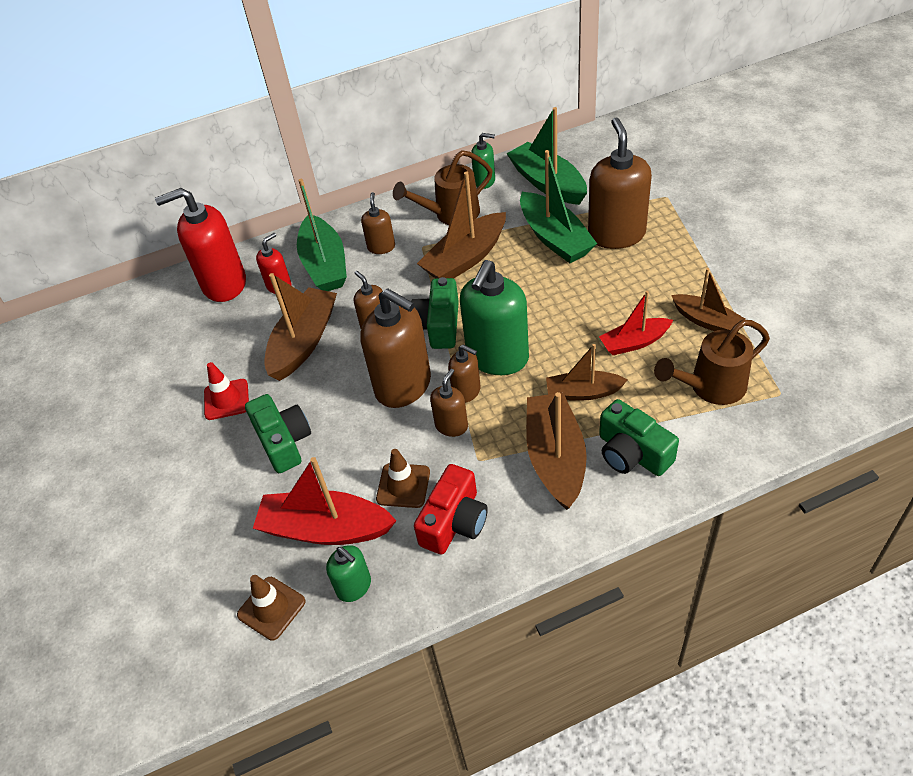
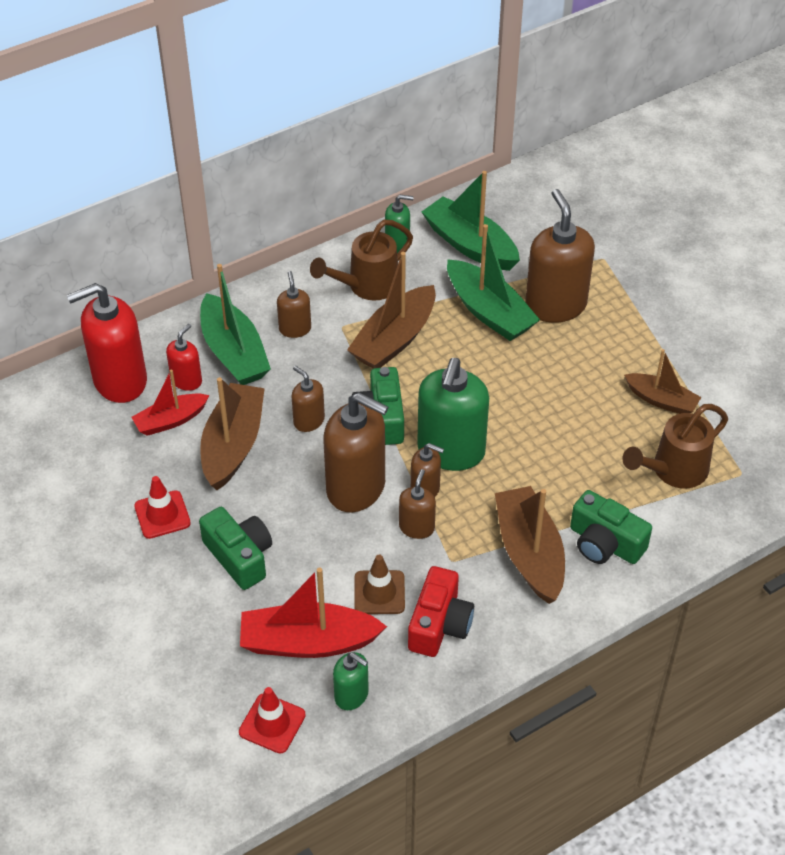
camera: 15 degrees left, 0 degrees up
(271, 608) = (272, 723): brown traffic cone -> red traffic cone
(583, 392) = (546, 484): brown boat -> none
(634, 342) = (591, 427): red boat -> red boat (171, 420)

